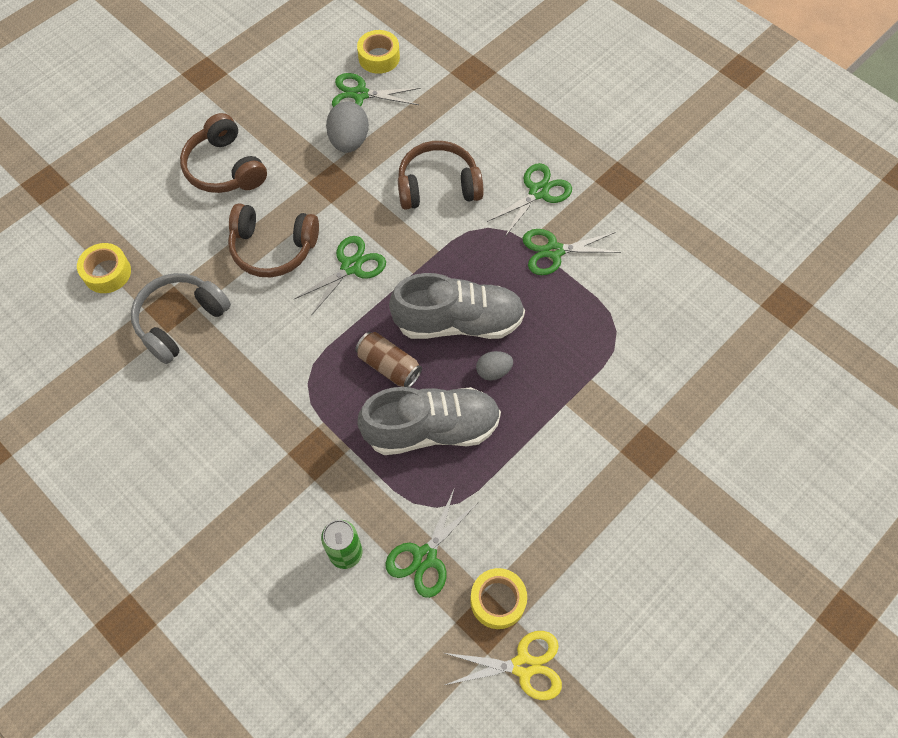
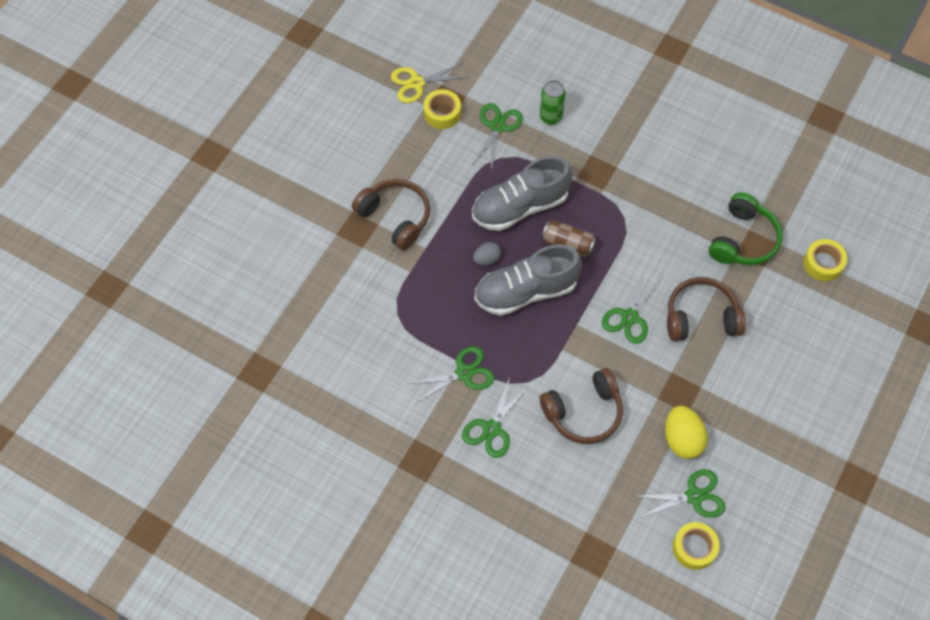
camera: 165 degrees right, 0 degrees up
(180, 321) = (743, 240): grey headphones -> green headphones
(225, 168) = (780, 382): brown headphones -> brown headphones (395, 217)
(349, 141) = (682, 439): grey egg -> yellow egg

